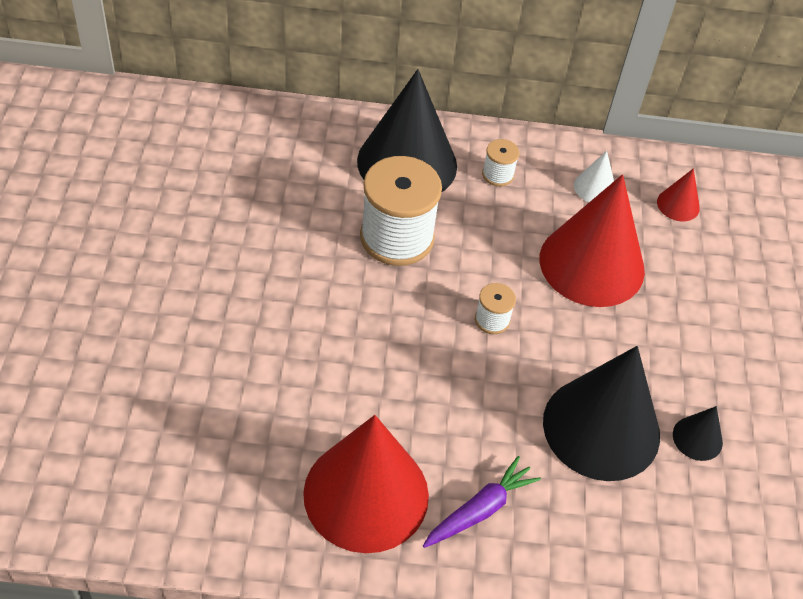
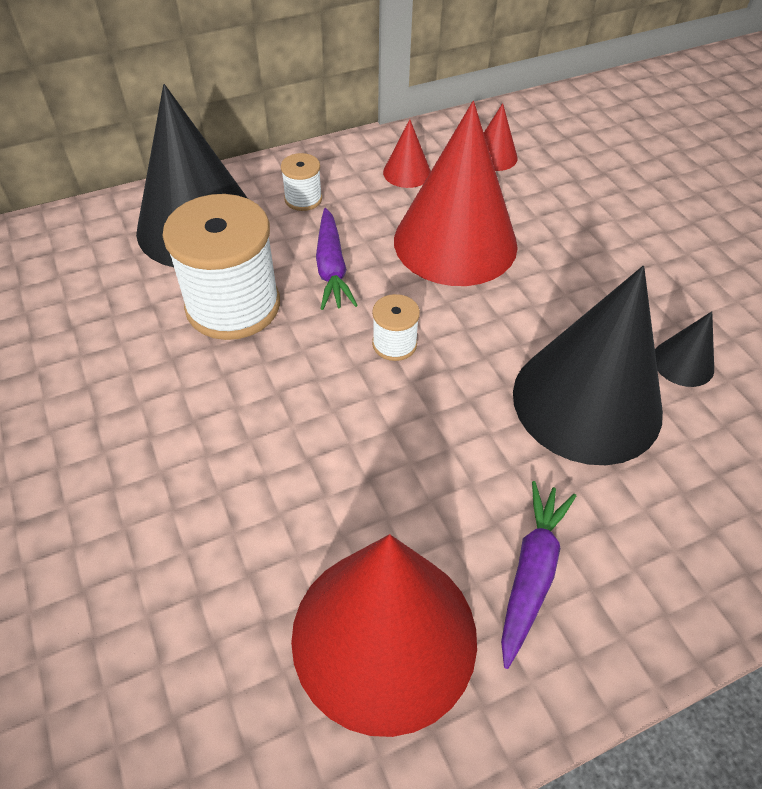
camera: 25 degrees left, 0 degrees up
(484, 241) = (331, 268): none -> purple carrot
(594, 187) = (407, 172): white cone -> red cone

